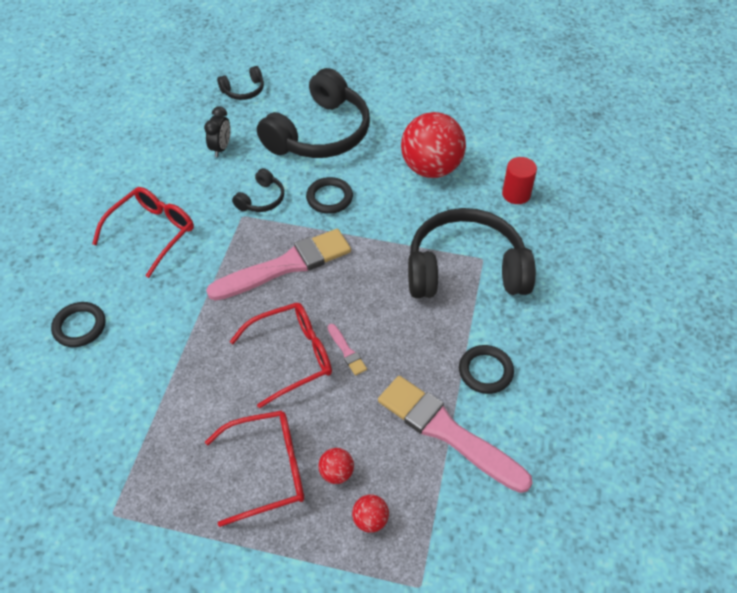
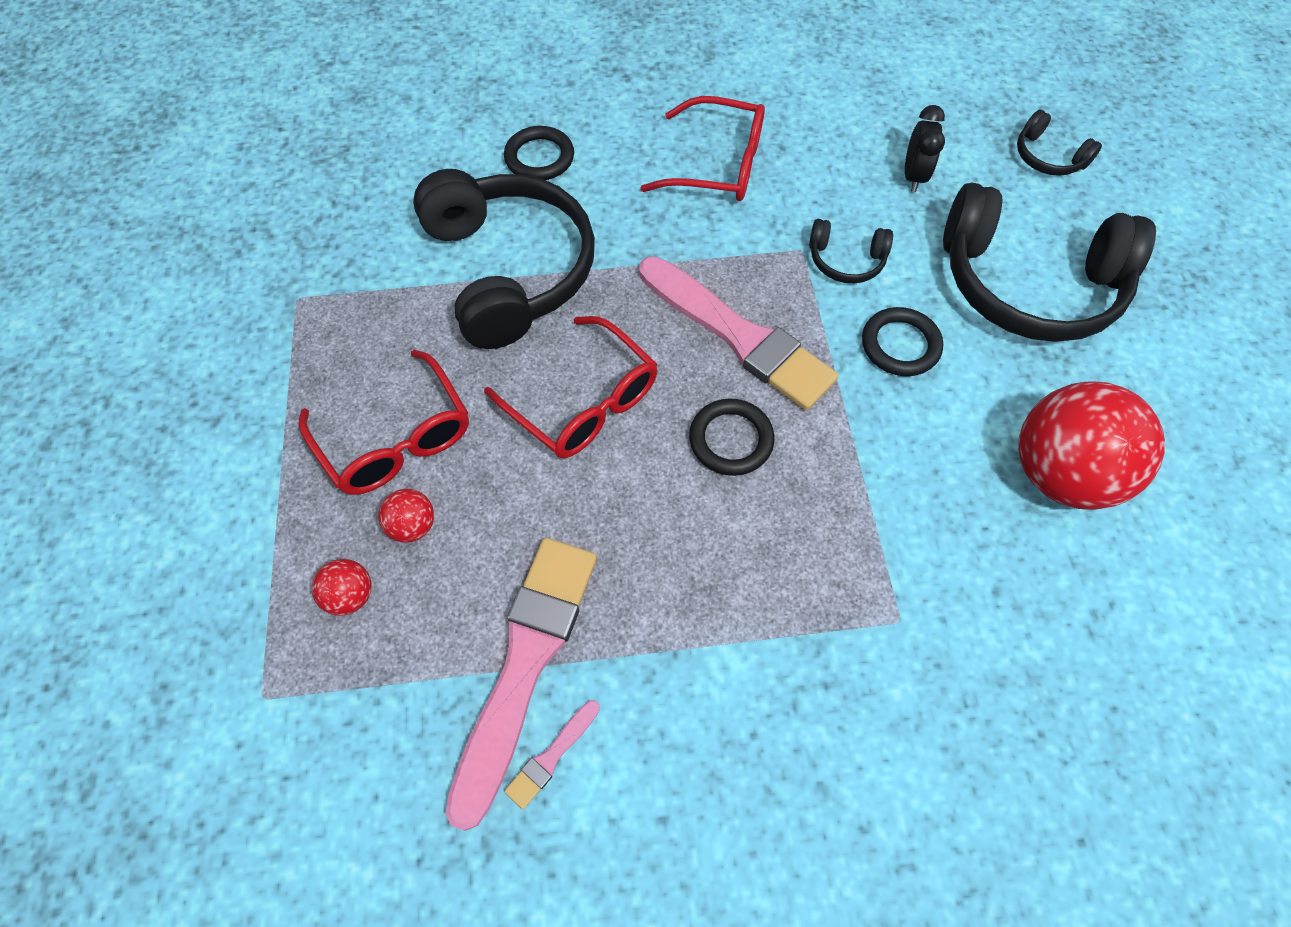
camera: 70 degrees right, 10 degrees up
(221, 148) = (913, 176): black clock -> black clock turned 75 degrees counterclockwise
(347, 351) = (619, 469): pink brush -> pink brush (551, 756)
(465, 269) = (860, 598): black headphones -> black headphones (509, 270)
(485, 371) = (661, 692): black ring -> black ring (731, 440)
(516, 194) = (1090, 640): red cylinder -> none

